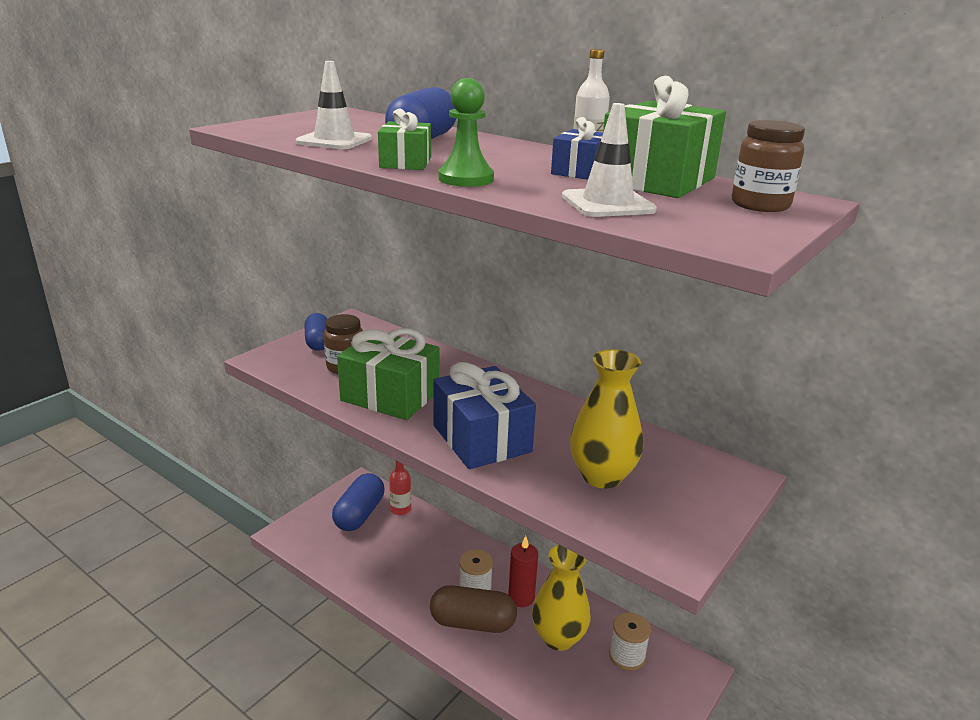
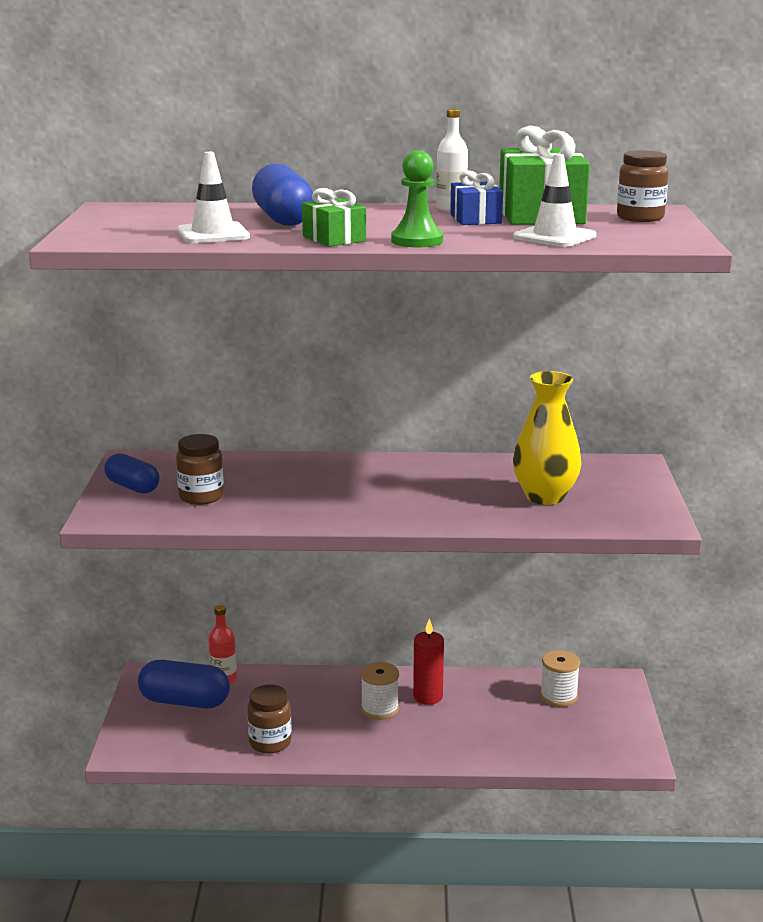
camera: 35 degrees left, 5 degrees down
(359, 514) = (185, 702): blue capsule -> blue capsule turned 60 degrees counterclockwise
(373, 577) = (270, 743): none -> brown jar
(390, 396) = (286, 503): green gift -> none
(472, 623) = (408, 733): brown capsule -> none
(481, 439) = (418, 505): blue gift -> none
(558, 637) = (492, 709): yellow vase -> none

